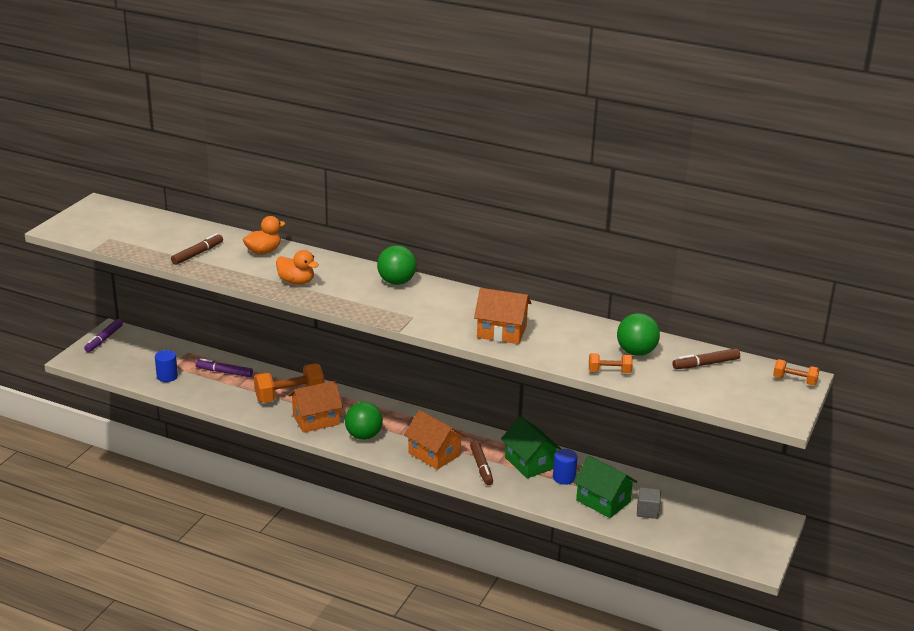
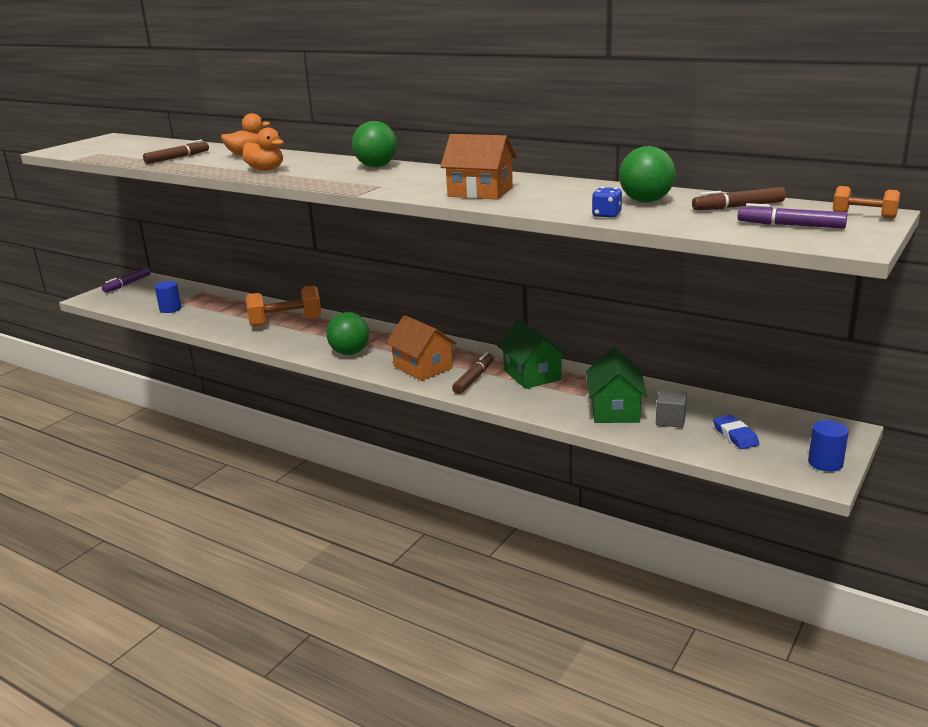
camera: 10 degrees right, 5 degrees down
(224, 372) = (229, 305): purple marker -> purple marker (790, 225)
(316, 420) = (304, 340): orange house -> none
(481, 467) = (474, 378): brown marker -> brown marker turned 150 degrees counterclockwise
(564, 478) = (570, 388): blue cylinder -> blue cylinder (825, 463)
(603, 501) = (614, 410): green house -> green house turned 45 degrees clockwise
(609, 371) = (606, 215): orange dumbbell -> blue dice
(697, 526) = (735, 435): none -> blue eraser

